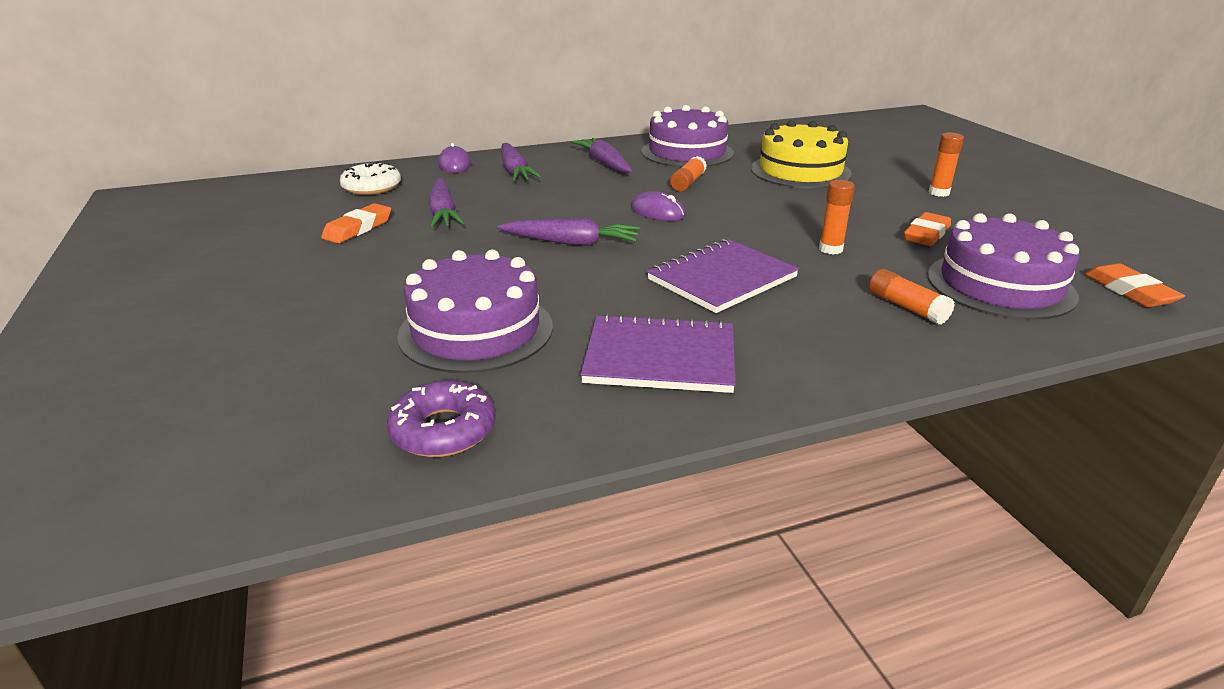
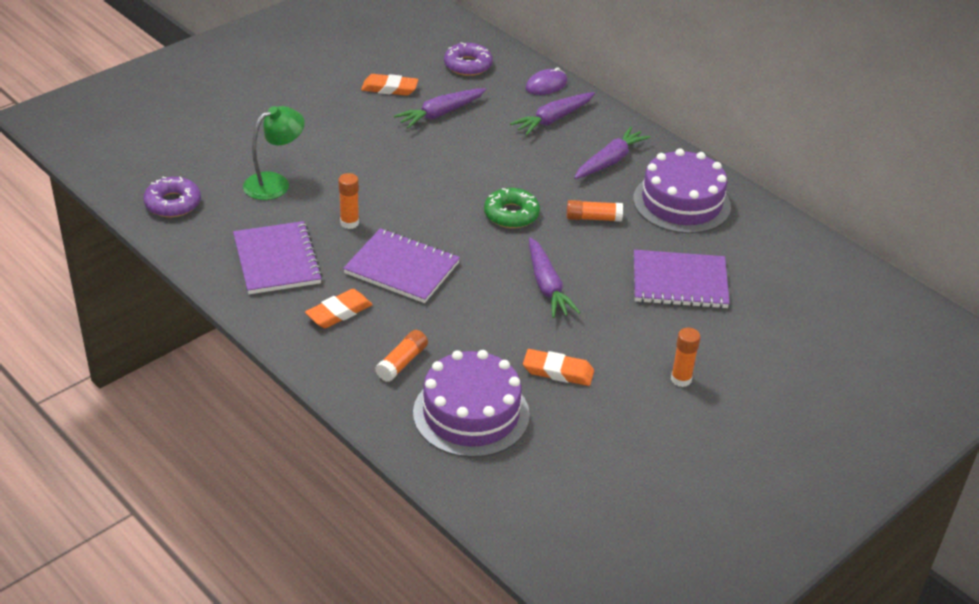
camera: 65 degrees right, 10 degrees up
(372, 187) = (468, 65): white donut -> purple donut
(476, 330) = (275, 183): purple cake -> green lamp
(571, 242) = (423, 186): purple carrot -> purple carrot (547, 286)
(657, 212) = (511, 214): purple mouse -> green donut
(800, 171) = (679, 282): yellow cake -> purple notebook
(830, 249) = (489, 317): orange glue stick -> orange glue stick (349, 223)
(1129, 291) = (501, 490): orange eraser -> orange eraser (339, 312)

